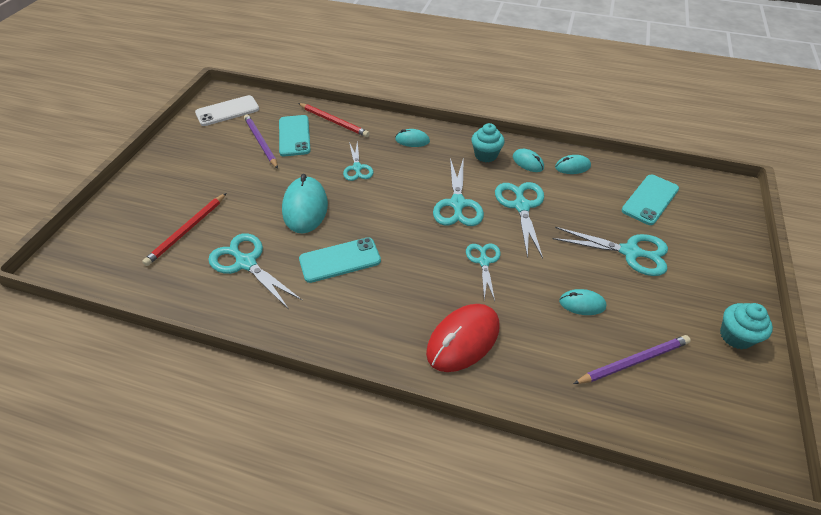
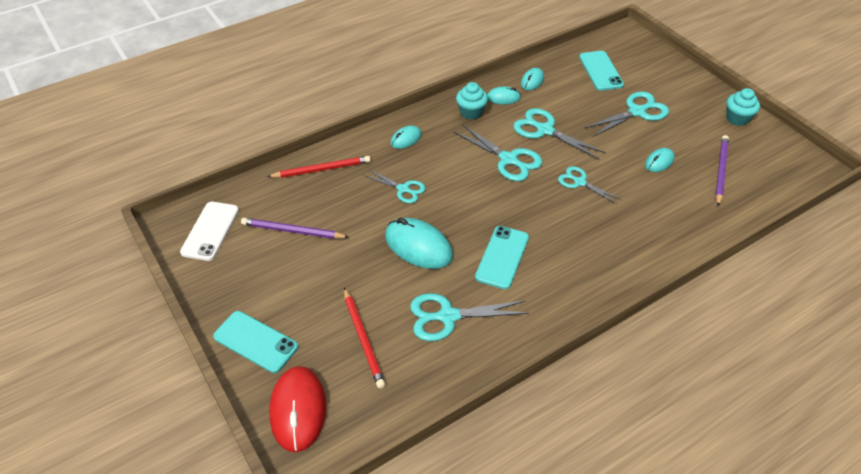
camera: 50 degrees left, 0 degrees up
(294, 136) = (311, 204): turquoise phone -> turquoise phone (256, 341)
(463, 340) = (640, 235): red mouse -> red mouse (298, 410)

